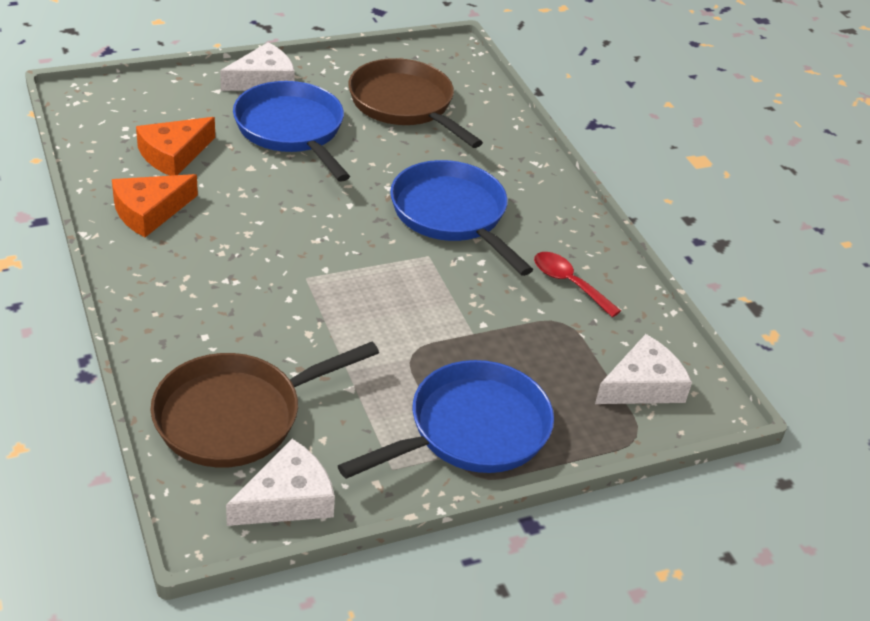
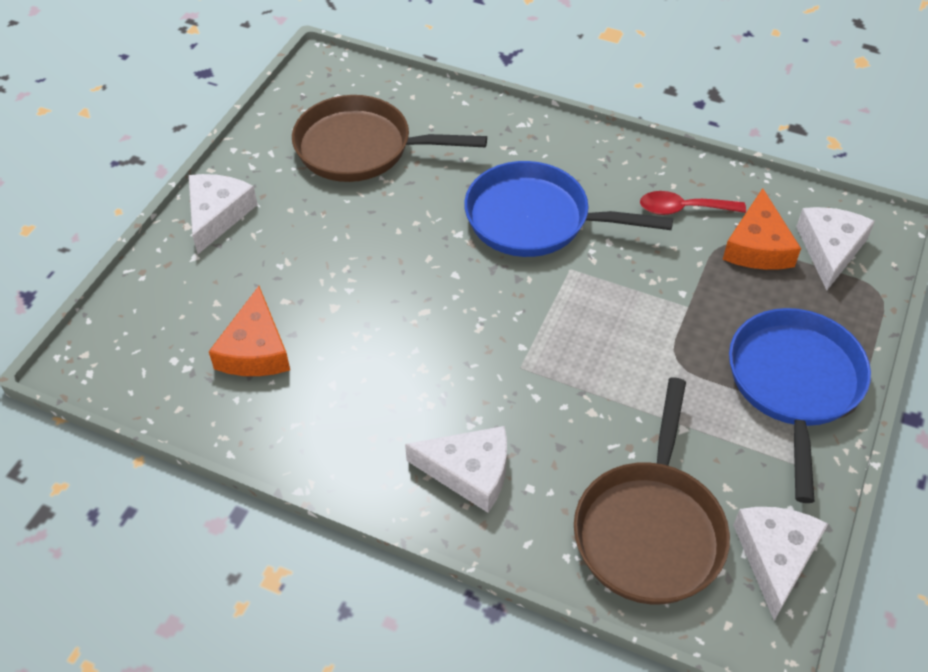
camera: 40 degrees left, 10 degrees up
(149, 211) = (320, 420): orange cheese -> orange cheese (758, 246)
(185, 300) = (469, 472): none -> white cheese
(292, 130) = (313, 244): blue pan -> none

